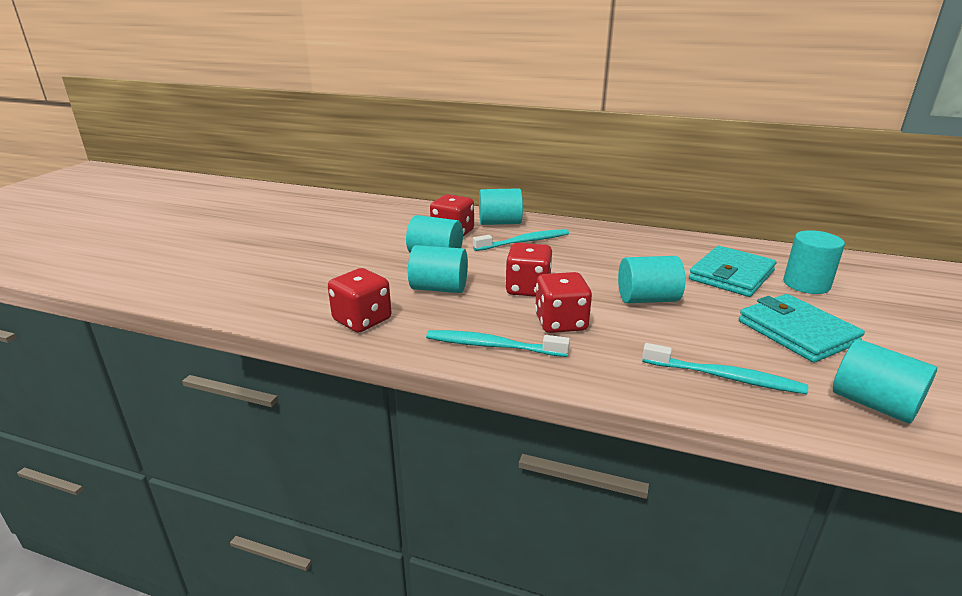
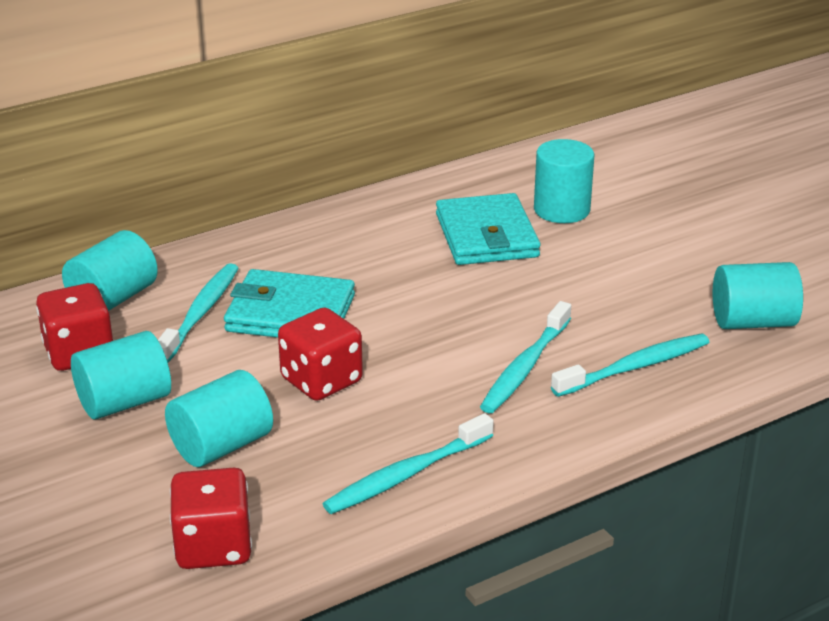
camera: 50 degrees left, 5 degrees up
(560, 323) = (424, 402): red dice -> none
(647, 299) = (457, 317): turquoise cylinder -> none
(647, 339) = (525, 367): none -> turquoise toothbrush
(797, 332) = (623, 278): turquoise wallet -> turquoise wallet (290, 313)

